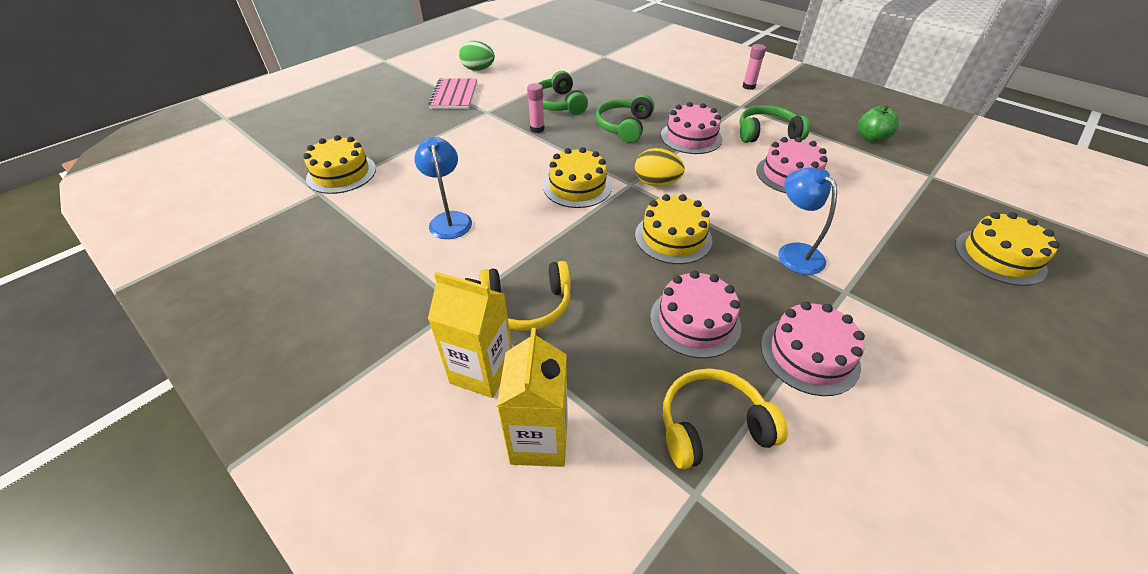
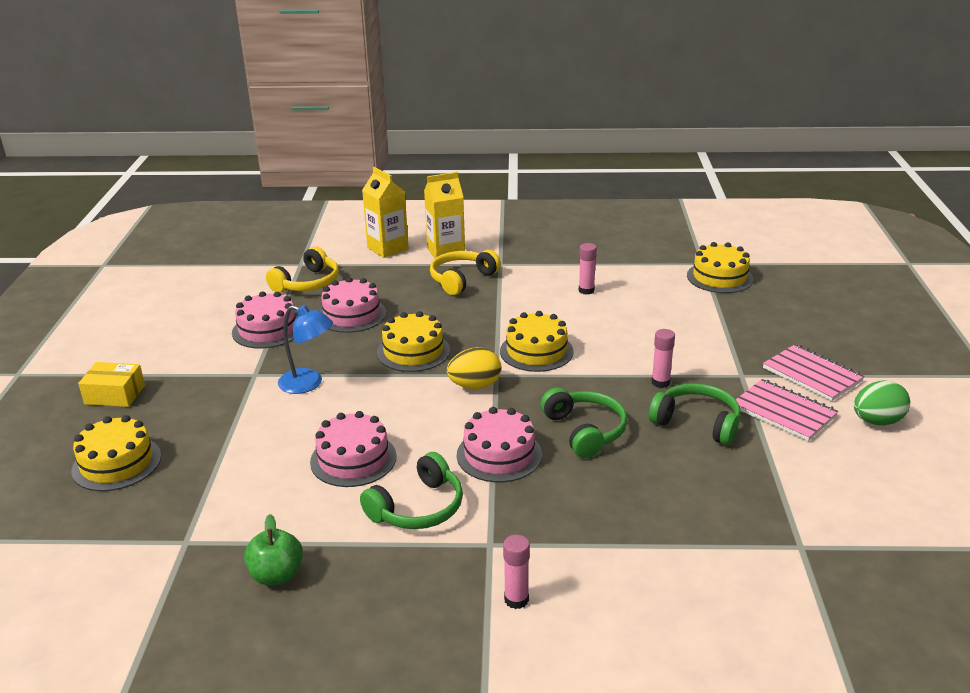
camera: 140 degrees right, 15 degrees down
(449, 219) = (586, 290): blue lamp -> pink glue stick
(508, 89) = (783, 412): none -> pink notebook
(1021, 346) = (115, 394): none -> yellow box

